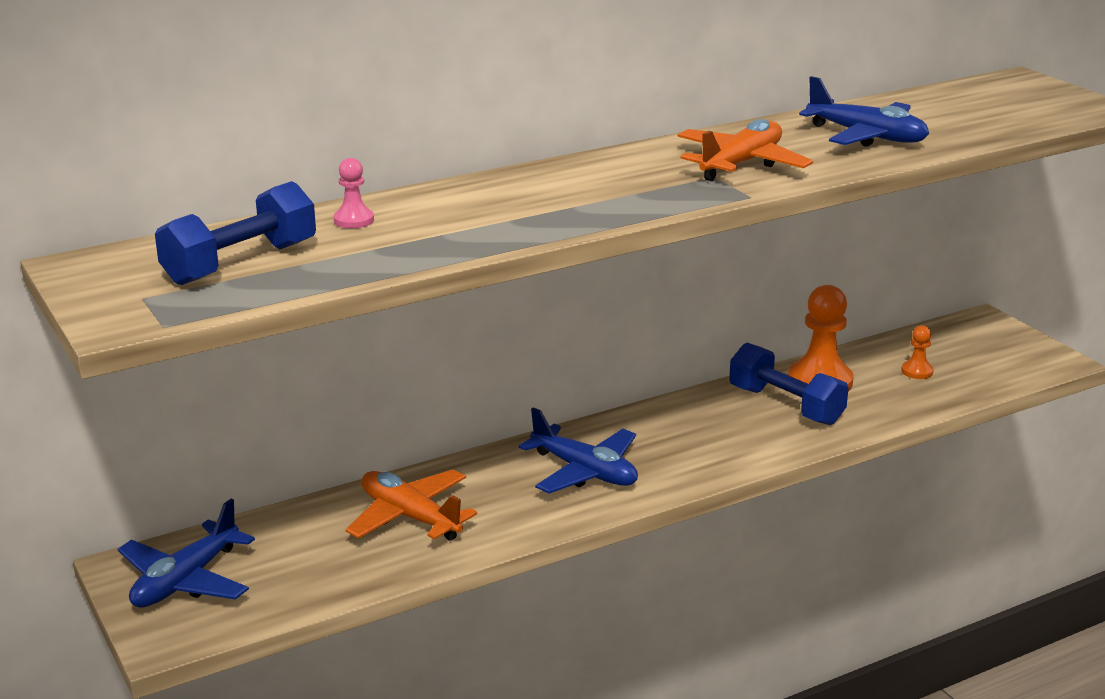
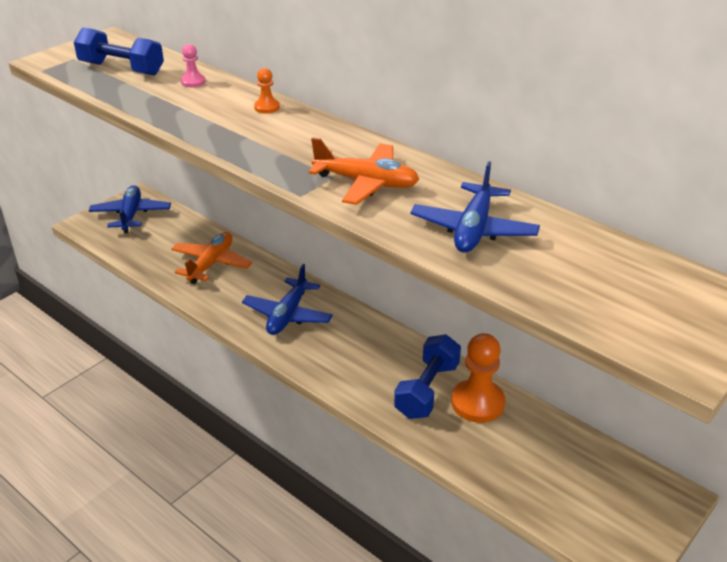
camera: 70 degrees right, 10 degrees up
(186, 581) = (131, 215): blue plane -> blue plane turned 75 degrees clockwise
(917, 371) = (534, 459): orange pawn -> orange pawn (267, 107)

